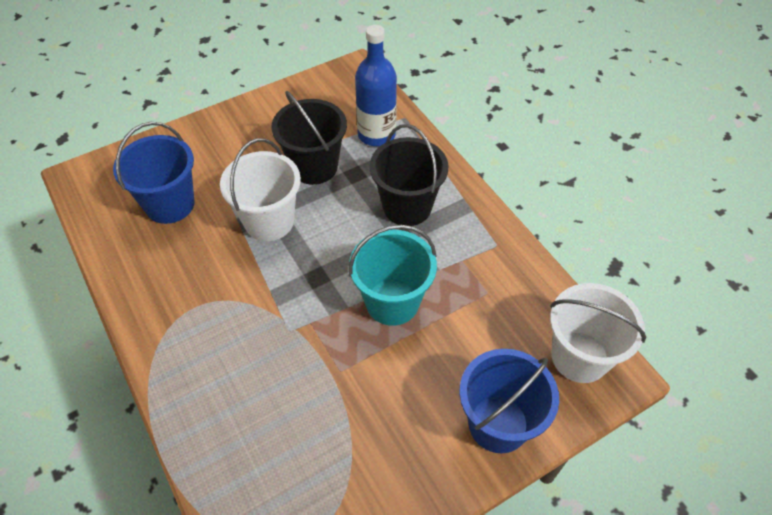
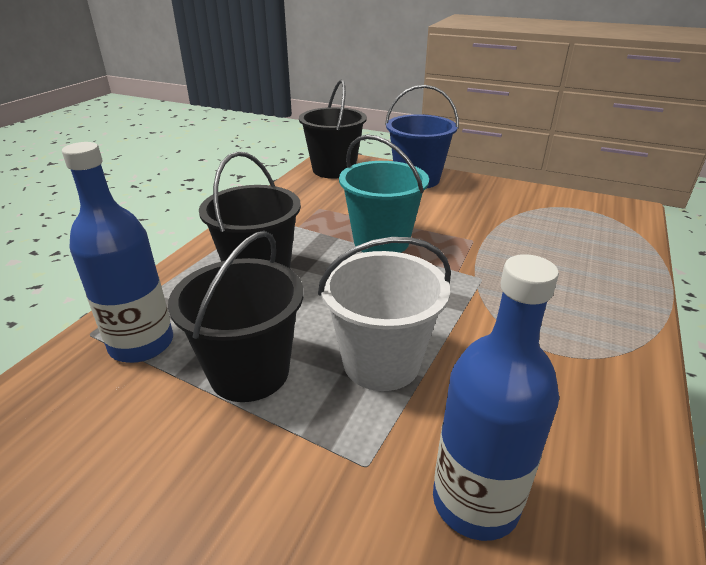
camera: 125 degrees left, 20 degrees down
(170, 204) = (475, 502): blue bucket -> blue bottle
(579, 357) = (334, 170): white bucket -> black bucket

